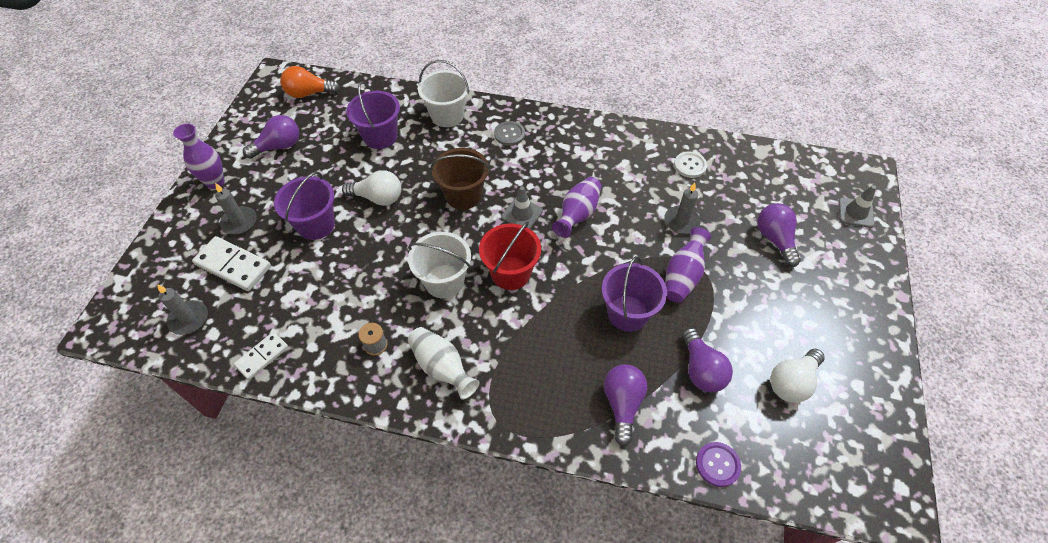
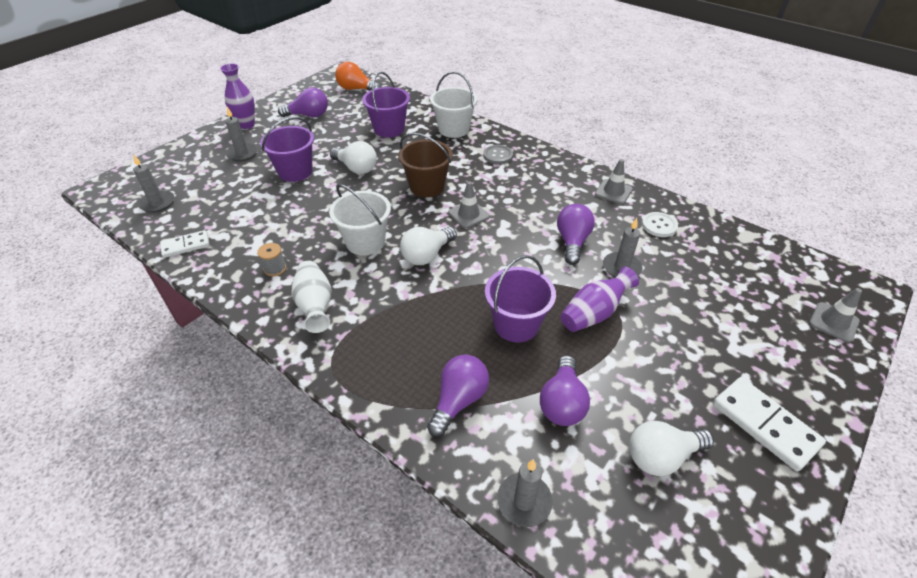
camera: 25 degrees right, 10 degrees down
(233, 265) = (215, 179): white domino -> white domino (764, 424)
(511, 273) = (427, 255): red bucket -> white light bulb
(577, 214) = (520, 231): purple vase -> none
(635, 141) = (613, 192): none -> grey traffic cone
(717, 464) = (524, 501): purple button -> grey candle
(774, 239) = (718, 315): purple light bulb -> purple light bulb (572, 242)

